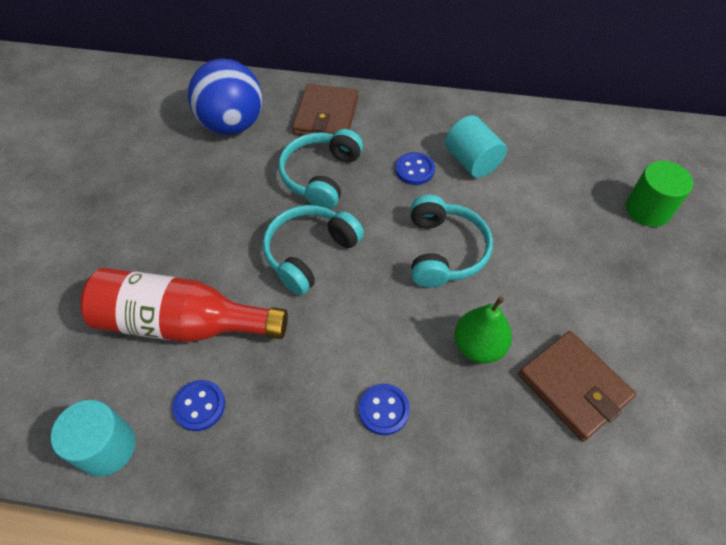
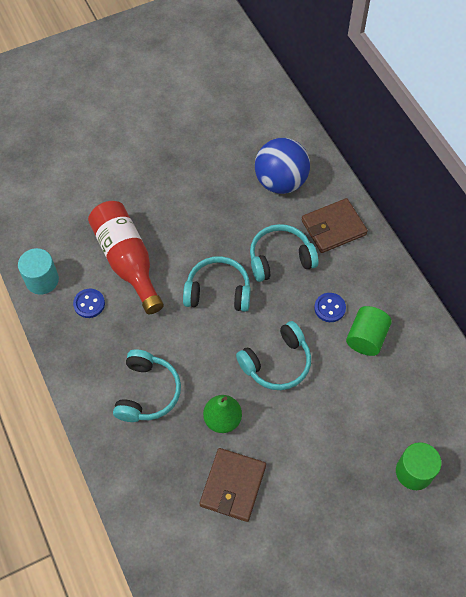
camera: 55 degrees right, 5 degrees up
(383, 410) = (147, 392): blue button -> turquoise headphones
(472, 161) = (366, 338): turquoise cylinder -> green cylinder

